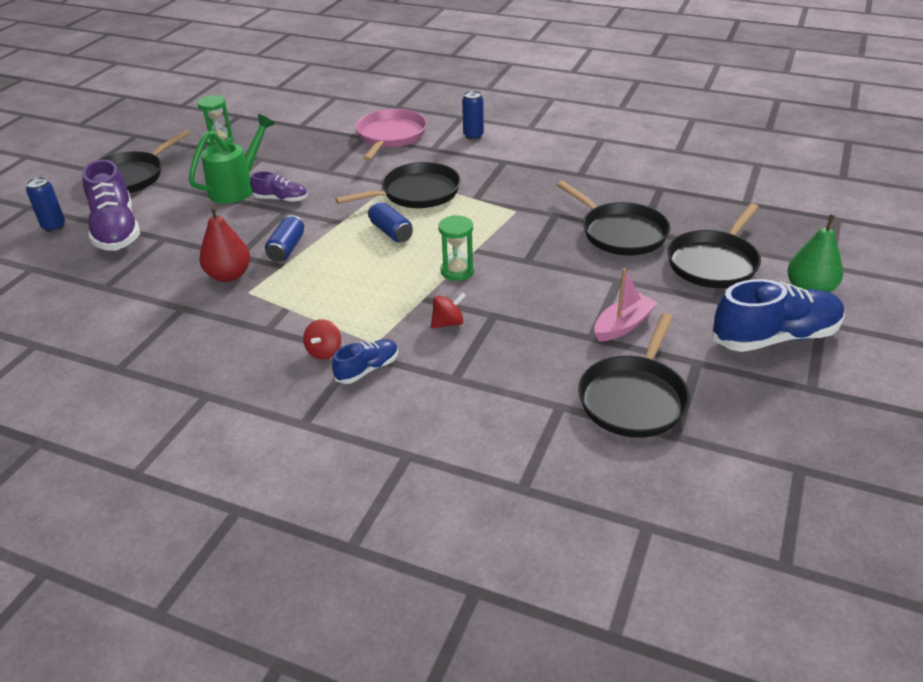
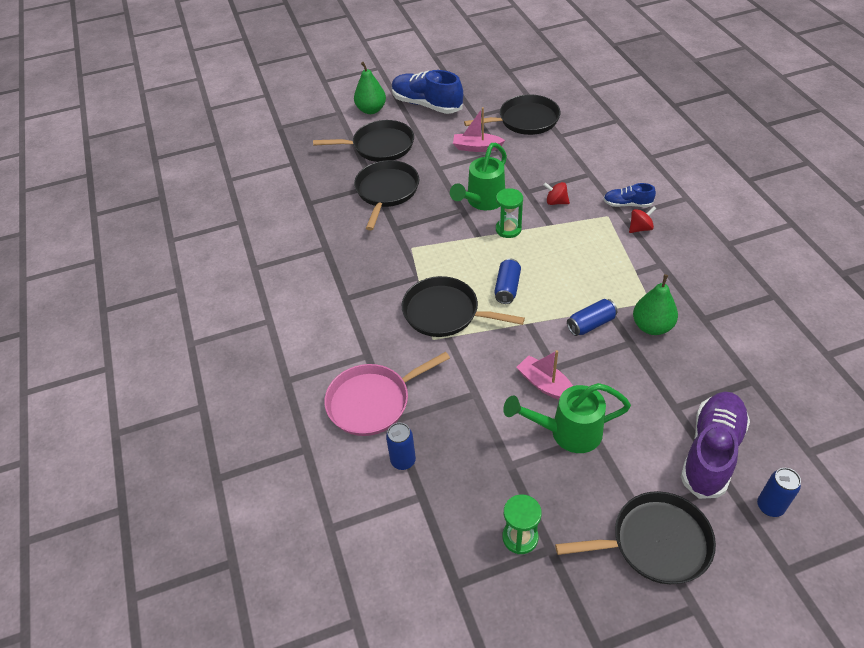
camera: 130 degrees left, 10 degrees up
(229, 275) = (652, 326): red pear -> green pear
(281, 199) = (546, 385): purple shoe -> pink boat
(473, 136) = (318, 345): blue can -> blue can (403, 461)
(520, 278) = (482, 202): none -> green watering can

